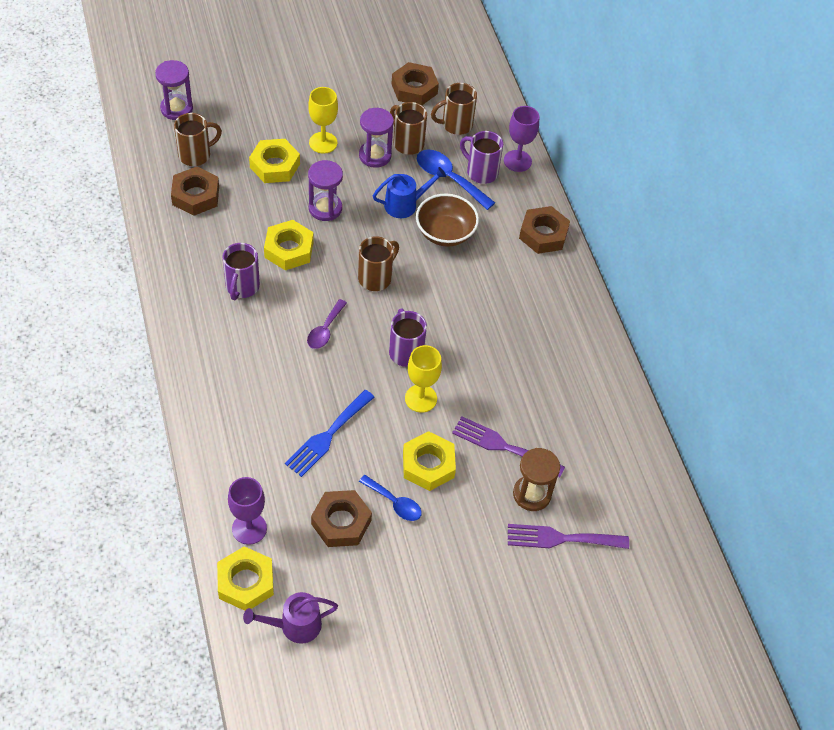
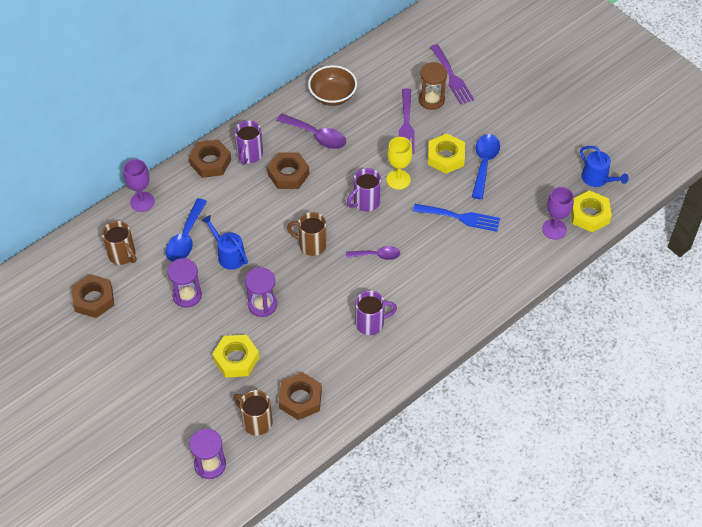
camera: 110 degrees left, 0 degrees up
(289, 249) = (317, 310): yellow nut -> none
(295, 626) = (597, 179): purple watering can -> blue watering can
(323, 143) = (192, 337): yellow goblet -> none
(341, 522) = (516, 185): brown nut -> brown nut (288, 174)
(394, 503) = (484, 163): blue spoon -> blue spoon, size x1.53
(407, 143) = (161, 279): brown mug -> none
(445, 233) = (243, 220): brown bowl -> brown bowl (332, 96)
(481, 172) = (167, 220): purple mug -> purple mug (249, 155)
(532, 346) = (317, 136): none -> purple spoon

